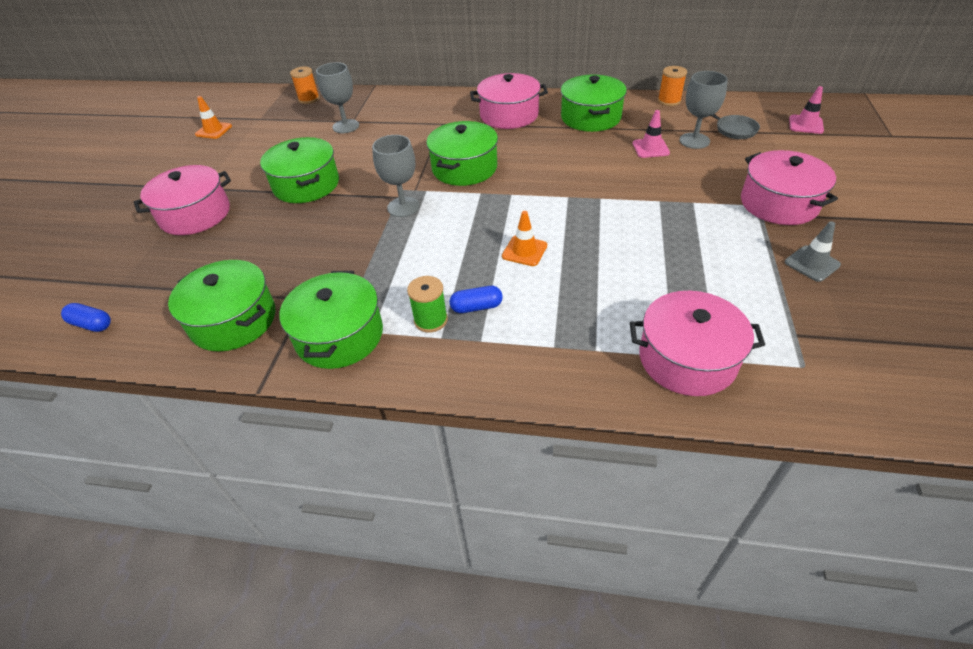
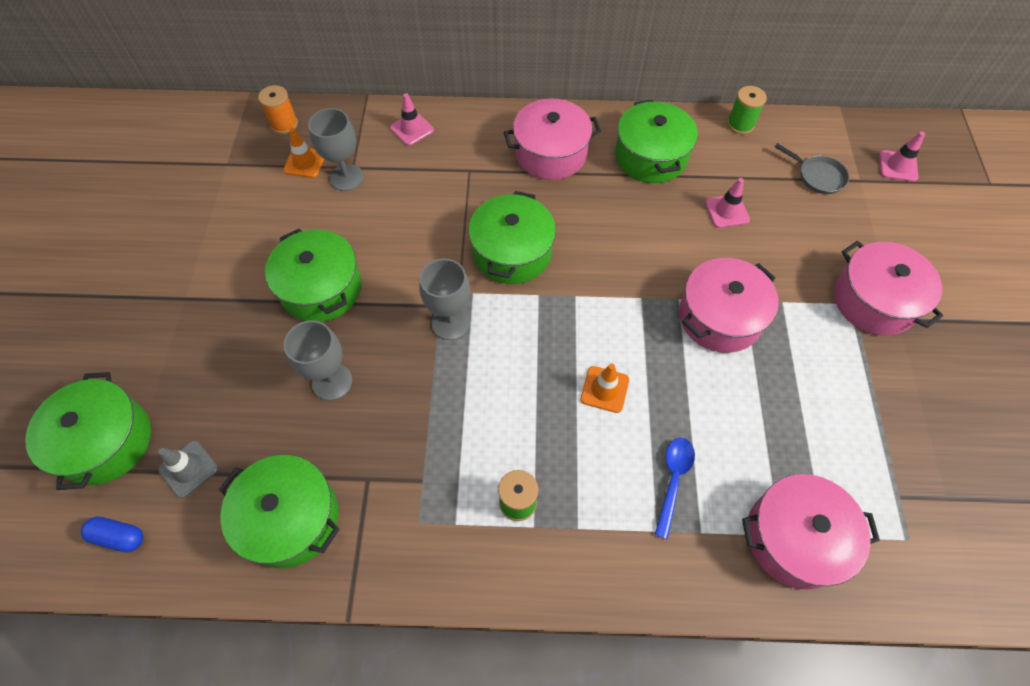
camera: 10 degrees left, 15 degrees up
(195, 215) = (192, 347): pink pot -> pink pot (720, 317)
(214, 130) = (170, 188): orange traffic cone -> orange traffic cone (305, 162)
(339, 335) = (420, 532): green pot -> green pot (105, 441)
(403, 102) = (412, 129): none -> pink traffic cone
(476, 307) = (565, 479): blue capsule -> none
(575, 312) = (673, 480): none -> blue spoon
(669, 101) = (740, 124): orange spool -> green spool
(694, 141) = (775, 197): grey goblet -> grey goblet (332, 381)
(812, 264) = (911, 393): grey traffic cone -> grey traffic cone (188, 469)

